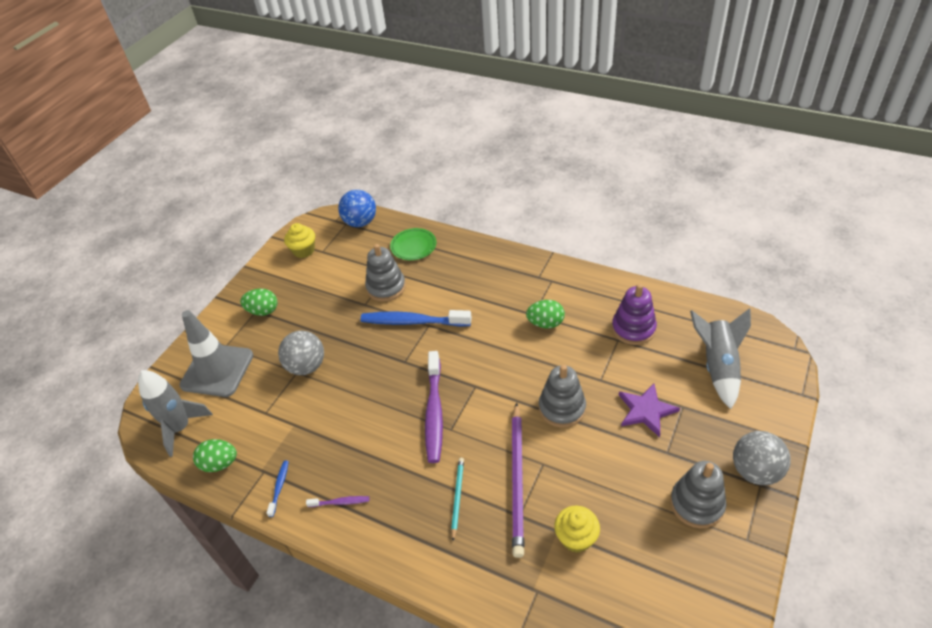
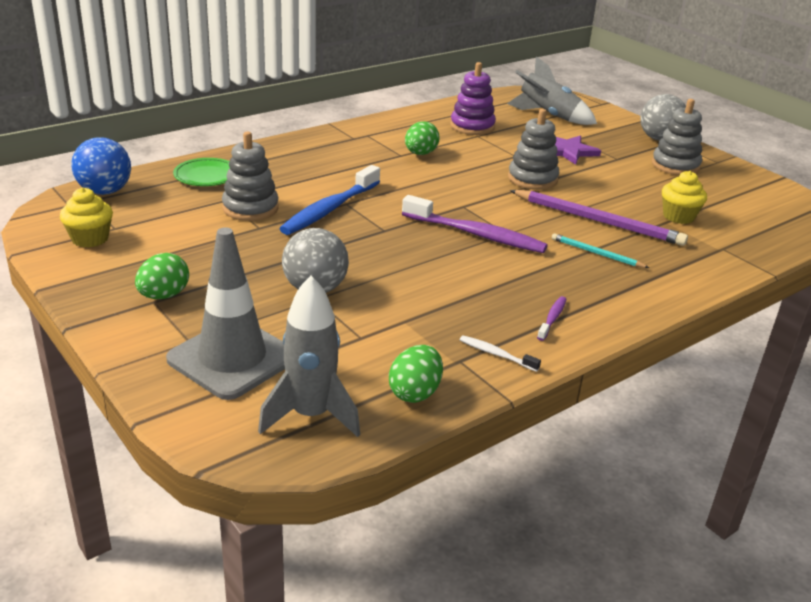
camera: 70 degrees left, 15 degrees down
(279, 487) = (496, 354): blue toothbrush -> white toothbrush

